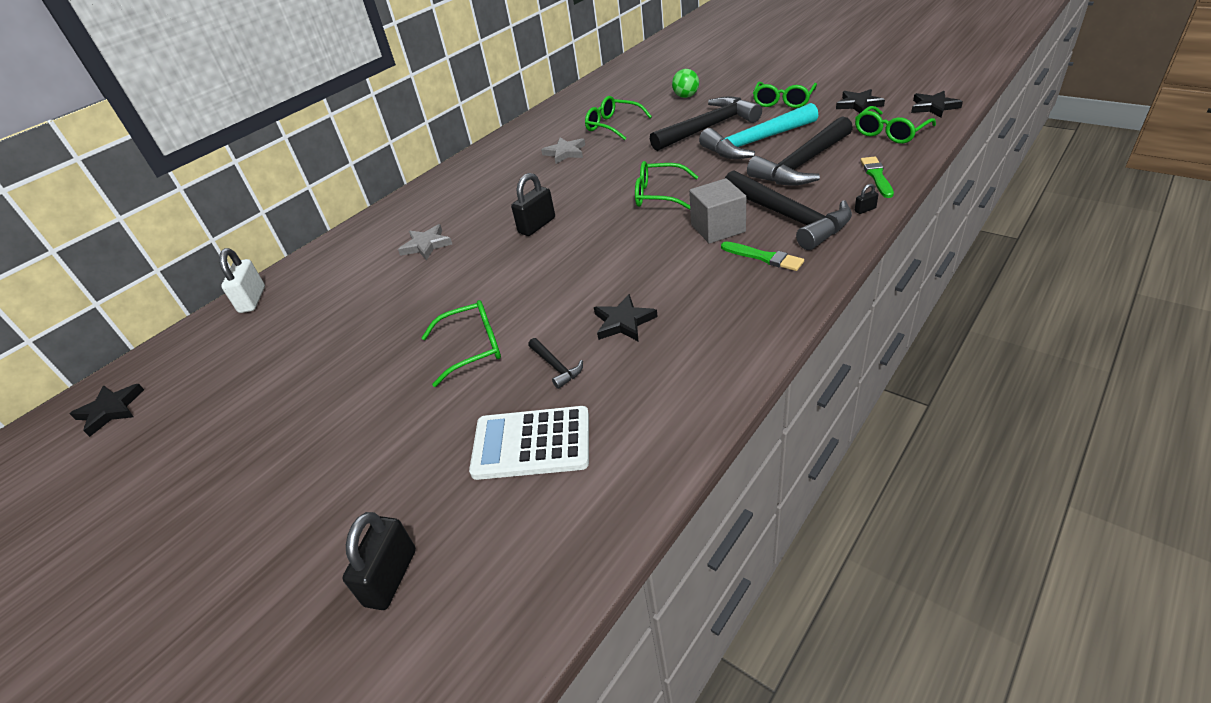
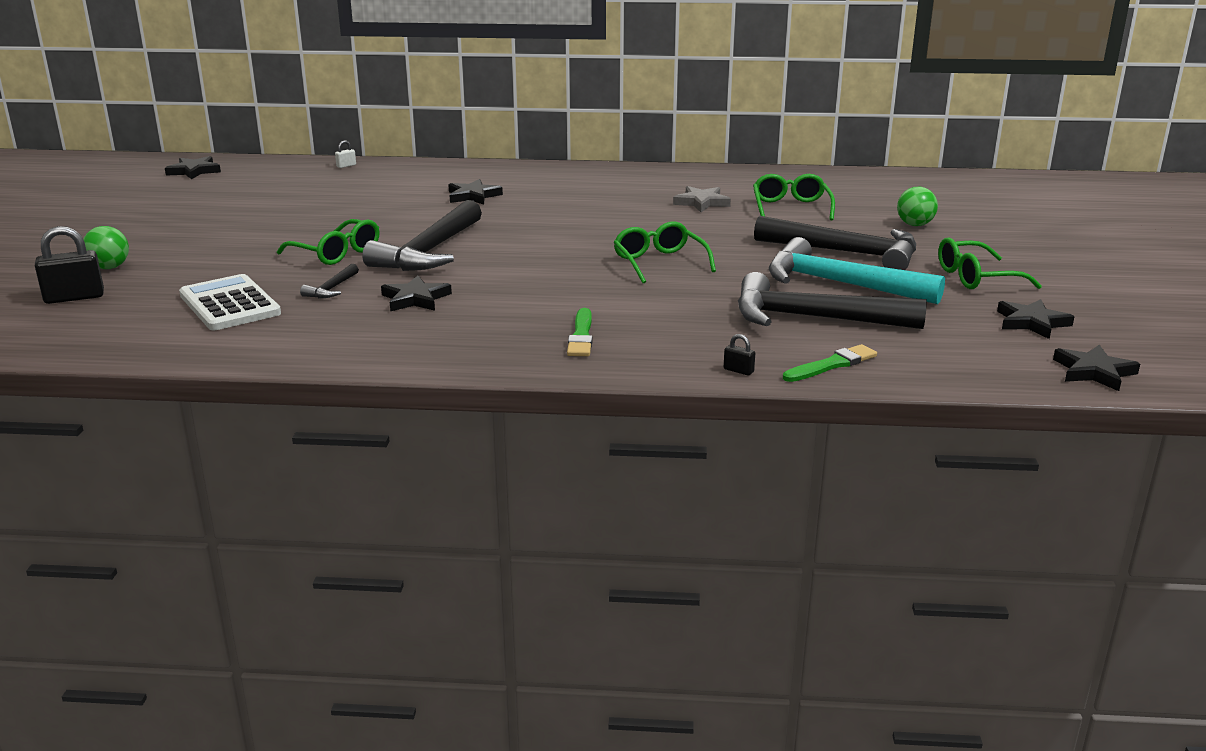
camera: 50 degrees right, 15 degrees down
(252, 300) = (346, 166): white padlock -> white padlock, size x0.47
(329, 530) = (109, 267): none -> green ball
(426, 245) = (473, 196): grey star -> black star
(537, 225) = (546, 227): black padlock -> none
(718, 228) = (618, 303): grey cube -> none
(789, 217) = (677, 333): black hammer -> black hammer (429, 251)
(890, 133) = (967, 355): green glasses -> none

